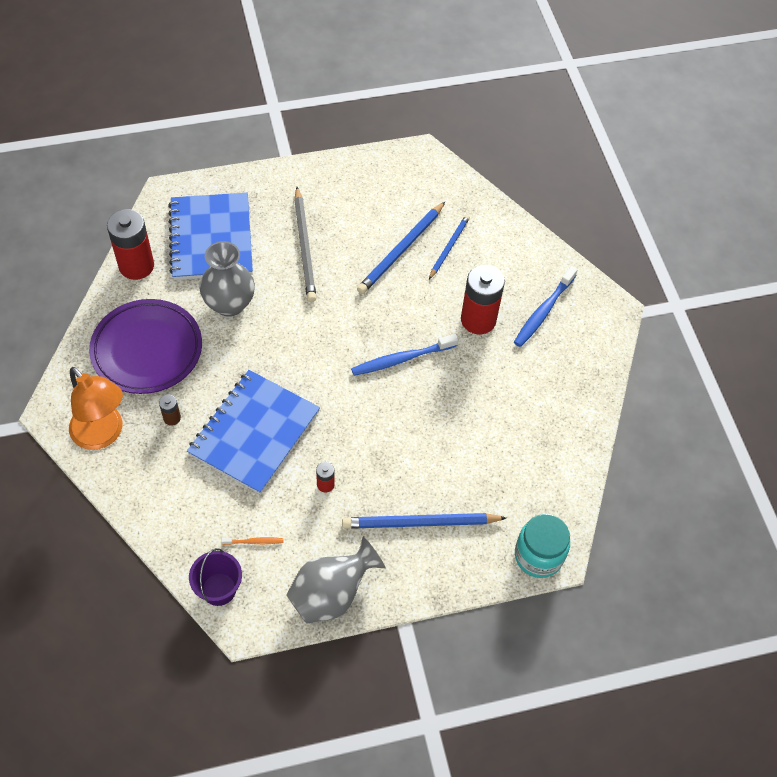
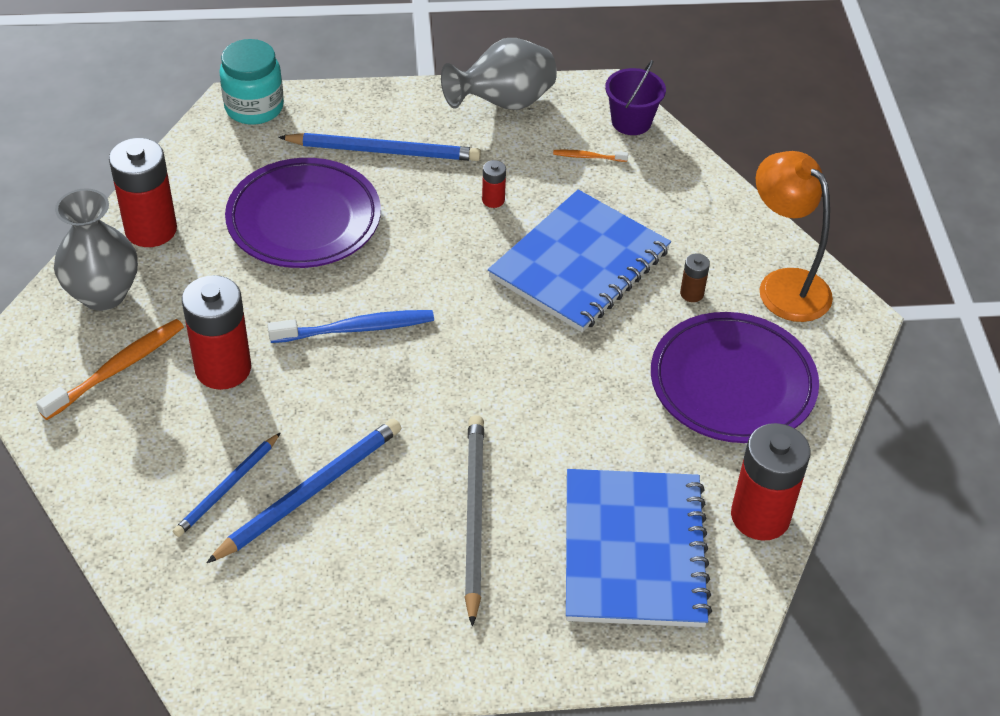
camera: 170 degrees left, 10 degrees down
(229, 304) = (606, 436): grey vase -> grey vase (103, 294)
(463, 445) = (304, 220): none -> purple plate
(543, 311) = (117, 369): blue toothbrush -> orange toothbrush
(568, 421) = (151, 229): none -> red battery

